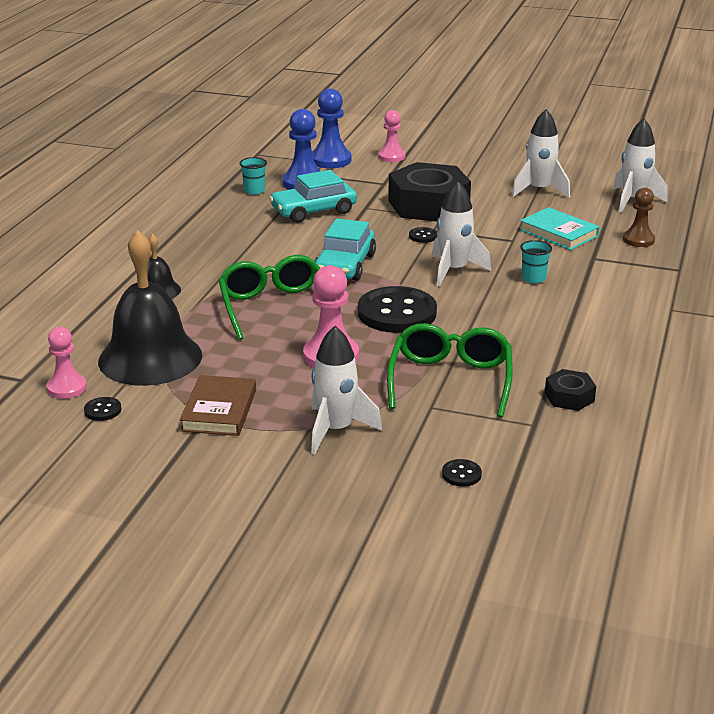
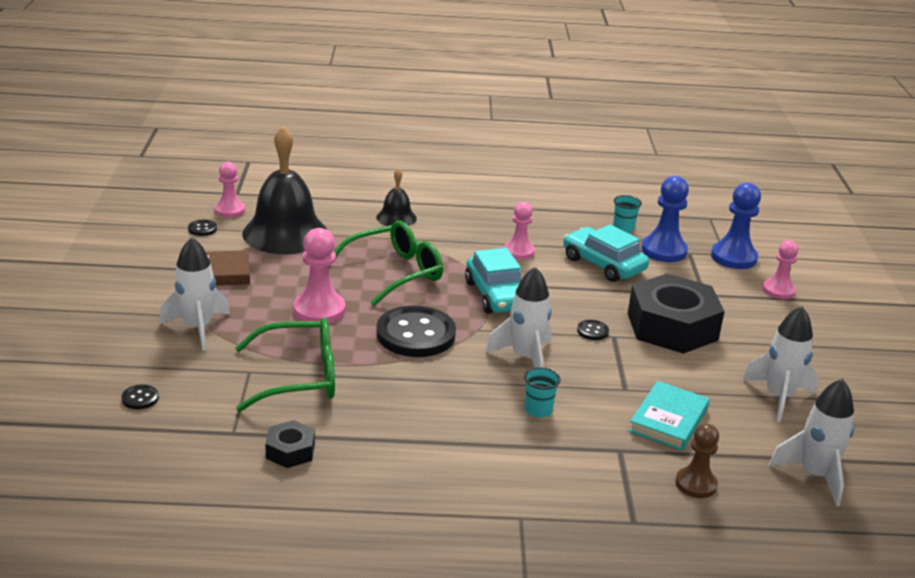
camera: 70 degrees right, 0 degrees up
(269, 242) = (519, 252): none -> pink pawn
(345, 265) = (497, 295): turquoise car -> turquoise car turned 105 degrees counterclockwise

